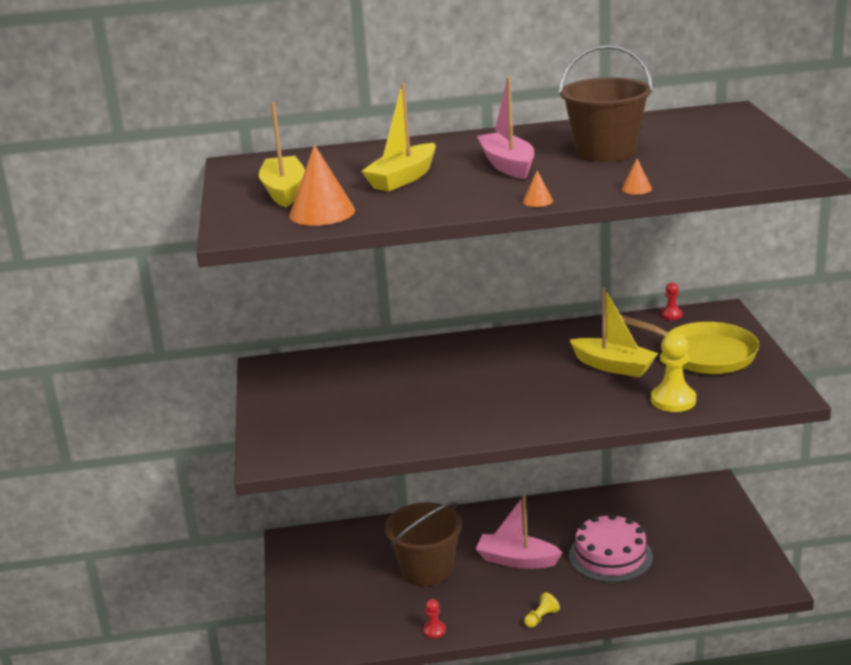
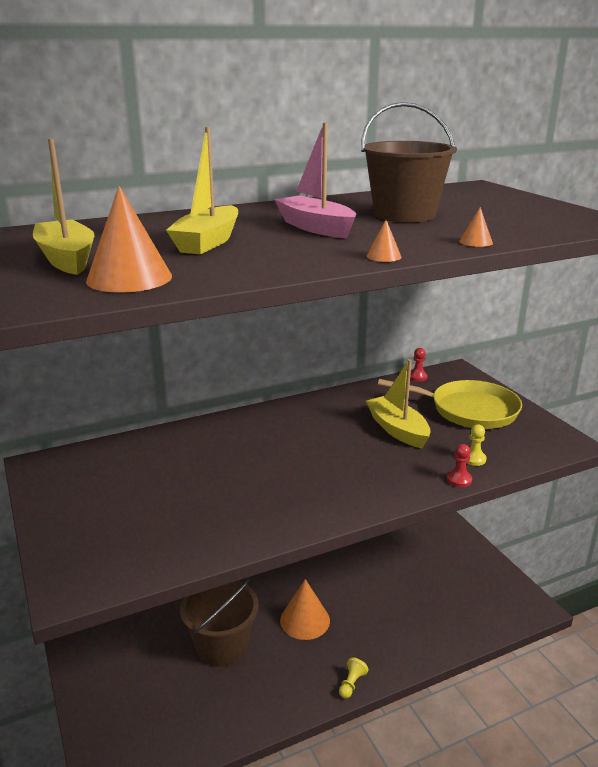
camera: 20 degrees left, 0 degrees up
(434, 630) = (251, 721): red pawn -> red pawn (459, 480)
(517, 560) = (305, 620): pink boat -> orange cone
(610, 556) = (386, 601): pink cake -> none
(613, 366) = (397, 430): yellow boat -> yellow boat turned 135 degrees counterclockwise
(673, 400) = (474, 459): yellow pawn -> yellow pawn, size x0.54

